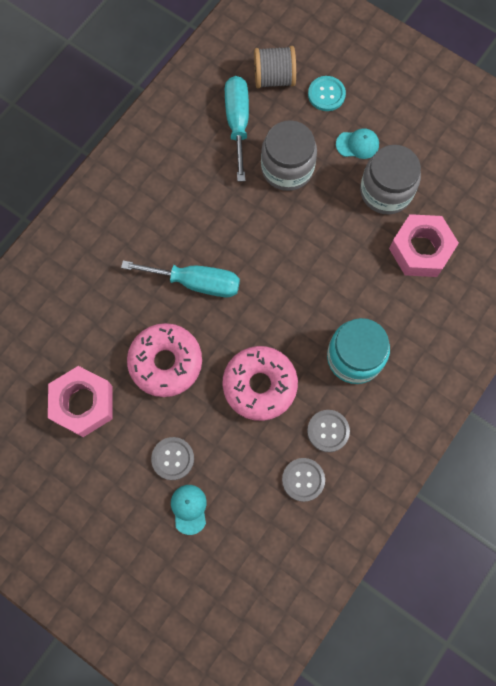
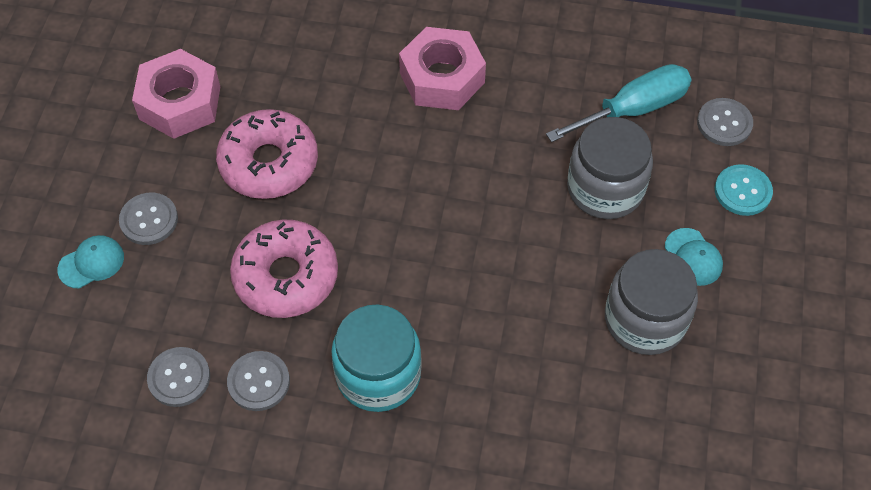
camera: 65 degrees right, 15 degrees down
(196, 282) = (389, 152): turquoise screwdriver -> none
(274, 78) = (724, 123): grey spool -> grey button
(420, 250) = (582, 399): pink nut -> pink nut (442, 78)

